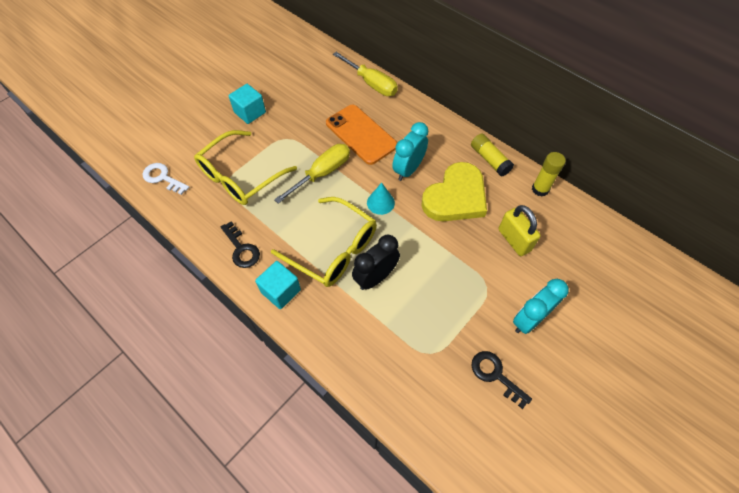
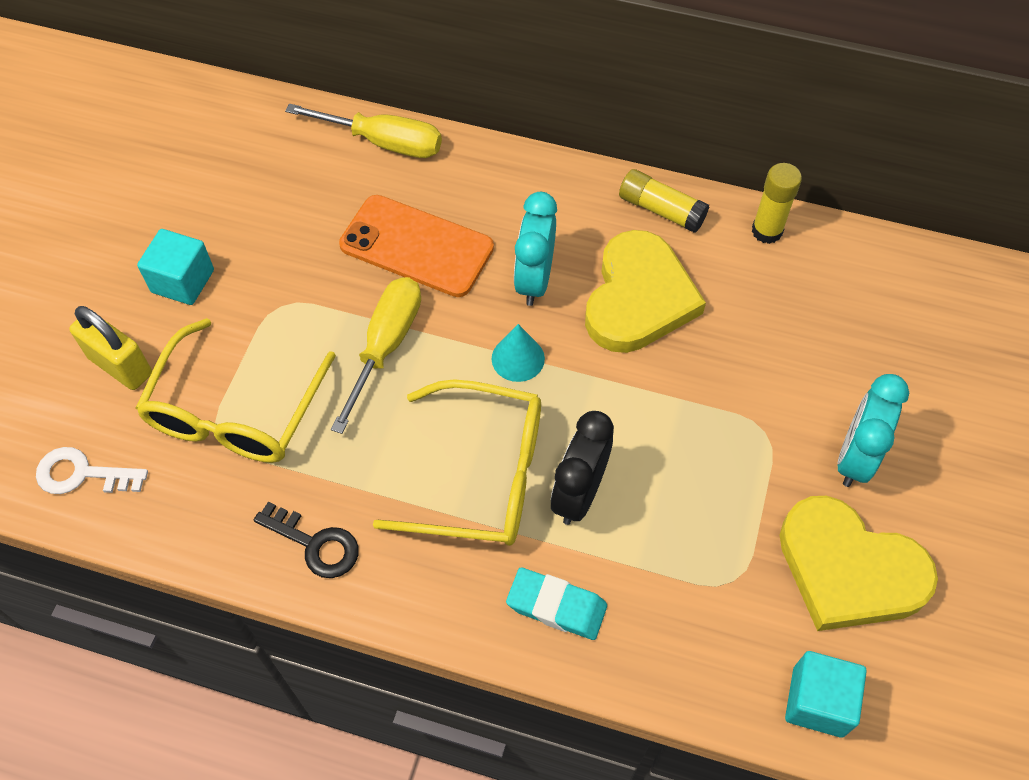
camera: 25 degrees left, 0 degrees up
(281, 291) = (429, 588): turquoise cube -> turquoise cube (818, 701)
(335, 326) = (556, 606): none -> turquoise eraser
(495, 375) = (849, 569): black key -> yellow heart
(514, 240) = (768, 335): yellow padlock -> yellow padlock (120, 366)

